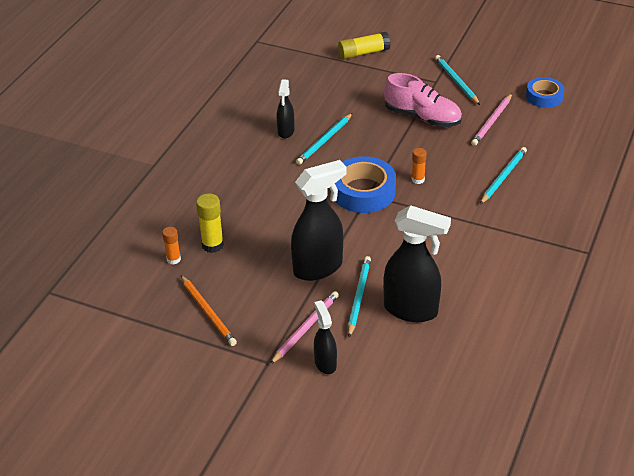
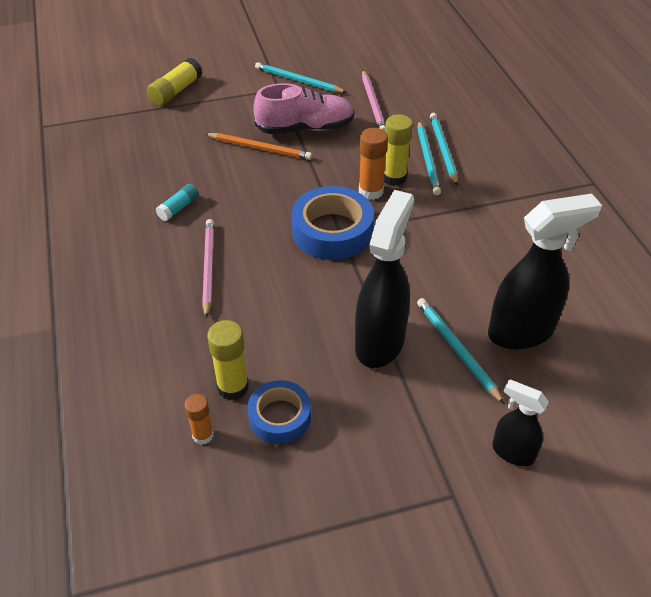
camera: 40 degrees left, 5 degrees up
(208, 312) = (318, 478): orange pencil -> orange pencil (260, 148)
(286, 131) = (179, 208): black spray bottle -> turquoise glue stick
(305, 328) = (446, 423): pink pencil -> pink pencil (208, 267)
(324, 141) = (232, 198): turquoise pencil -> turquoise pencil (427, 160)
(418, 179) = (371, 191): orange glue stick -> orange glue stick, size x1.57
(444, 178) = (394, 178): none -> yellow glue stick
(544, 96) = (391, 62): blue tape -> blue tape (280, 417)

